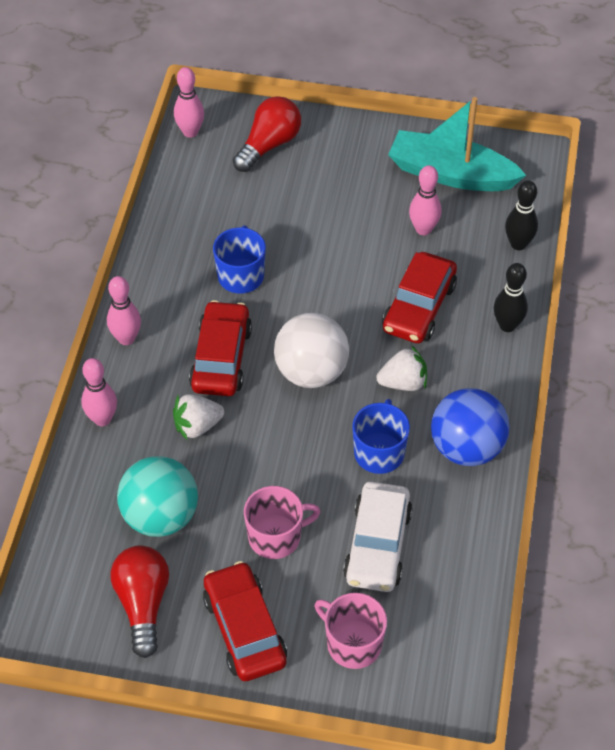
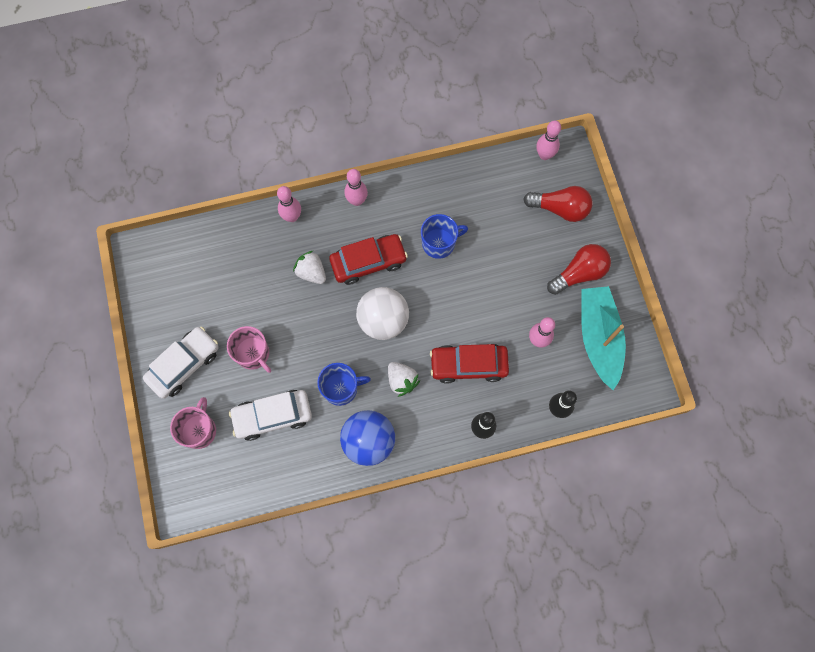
camera: 65 degrees right, 20 degrees up
(143, 604) = (177, 301): red light bulb -> red light bulb (579, 273)
(160, 516) = (239, 282): turquoise ball -> none
(244, 629) = (184, 365): red car -> white car

